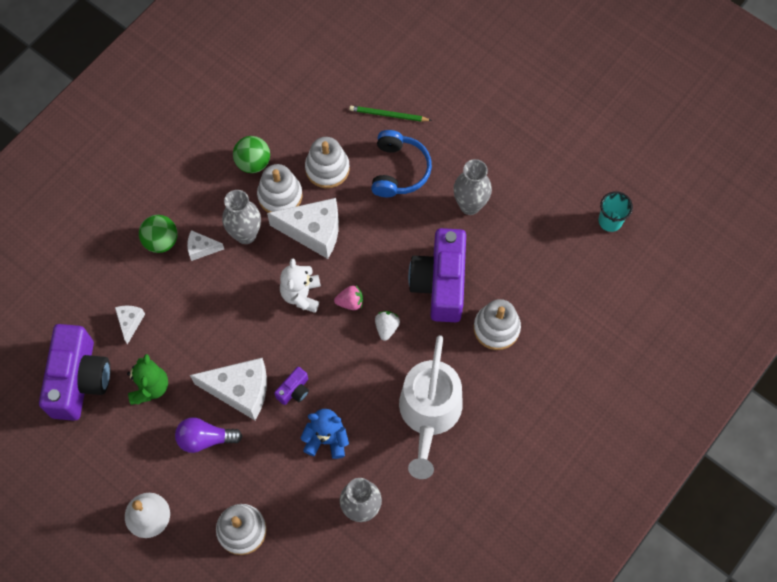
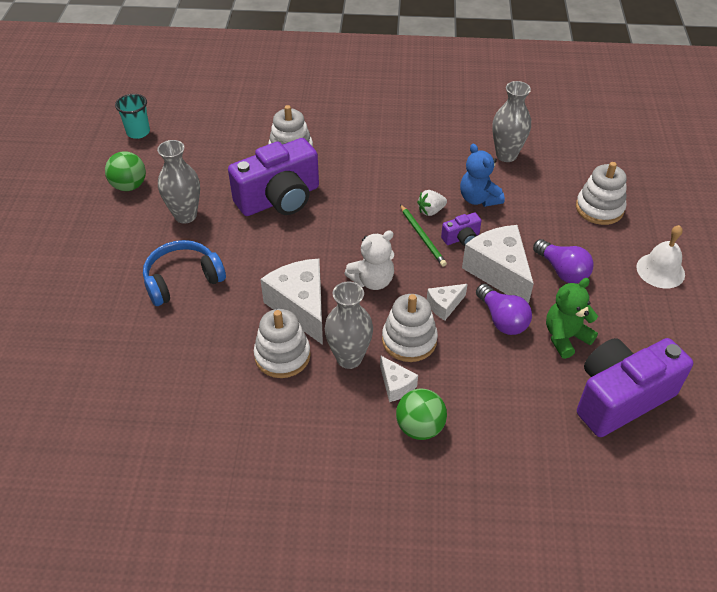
camera: 125 degrees left, 20 degrees down
(130, 322) = (526, 395): white cheese -> white cheese (444, 305)
(198, 357) = (502, 319): none -> purple light bulb
(253, 163) = (261, 402): green ball -> green ball (129, 186)
(294, 390) = (461, 238): purple camera -> purple camera turned 150 degrees clockwise
(327, 168) = (221, 335): white stacking toy -> white stacking toy (409, 340)
(350, 302) = (348, 245): pink strawberry -> none
(386, 327) = (350, 211): white strawberry -> white strawberry (431, 211)
(388, 115) = (120, 320): green pencil -> green pencil (422, 237)
(429, 413) = (397, 155): white watering can -> none

